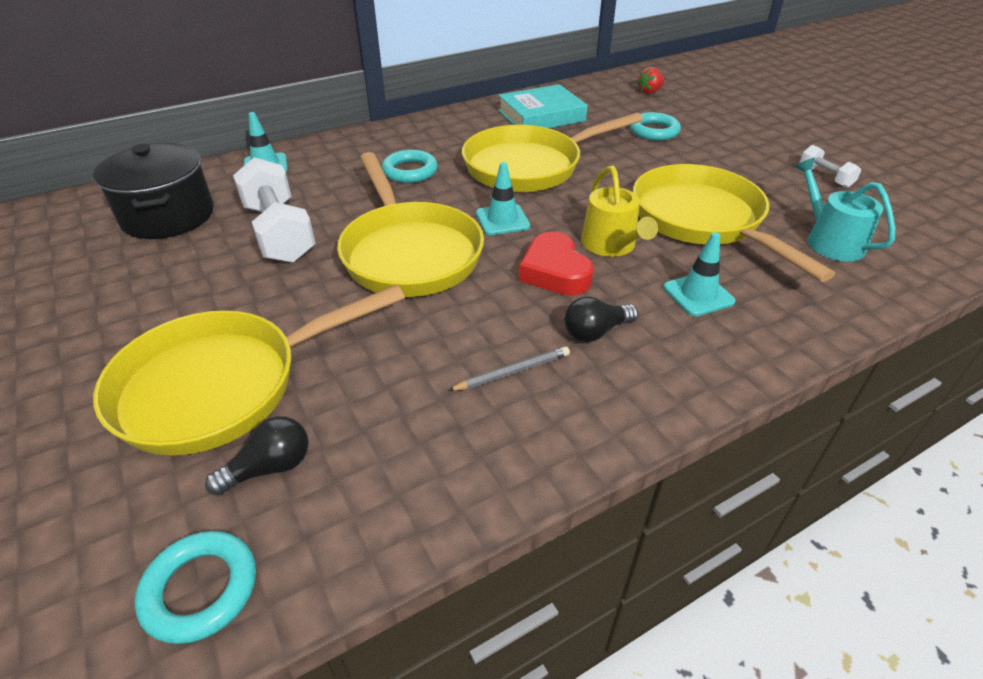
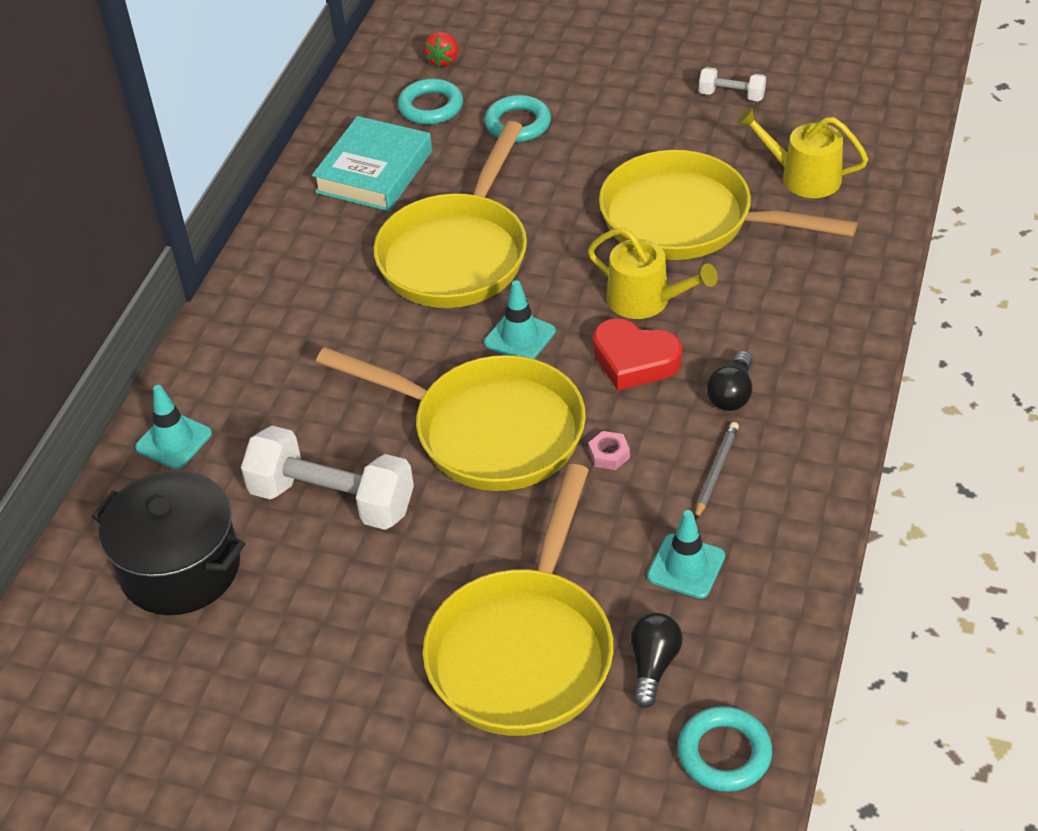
camera: 40 degrees left, 5 degrees up
(410, 171) = (345, 340): turquoise ring -> turquoise ring (431, 107)
(457, 311) = (609, 454): none -> pink nut
(698, 294) = (765, 304): turquoise traffic cone -> turquoise traffic cone (686, 566)
(829, 241) = (803, 177): turquoise watering can -> yellow watering can

